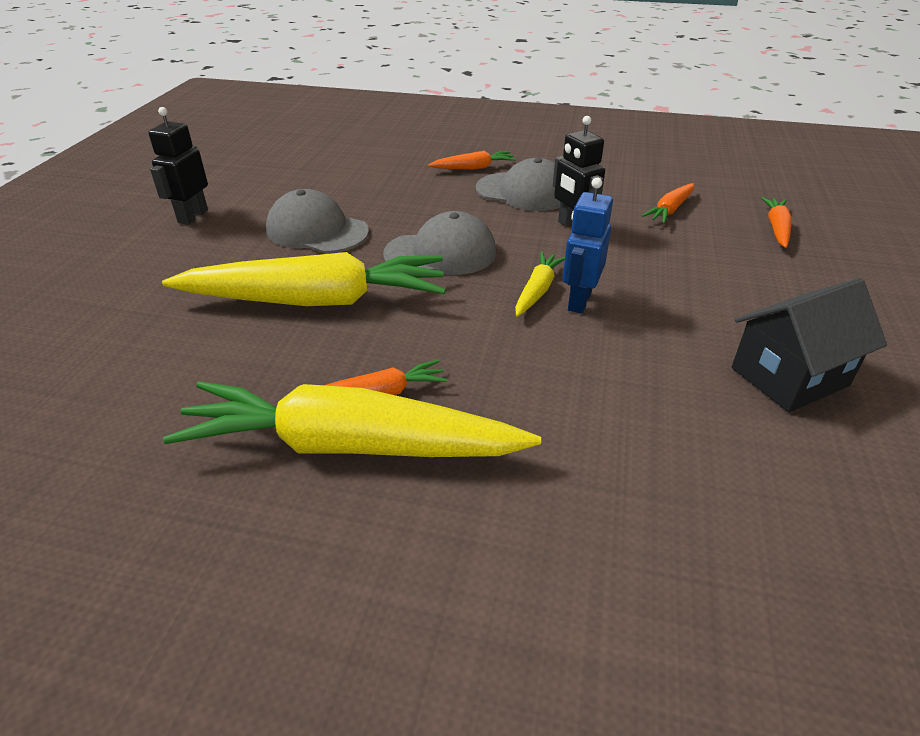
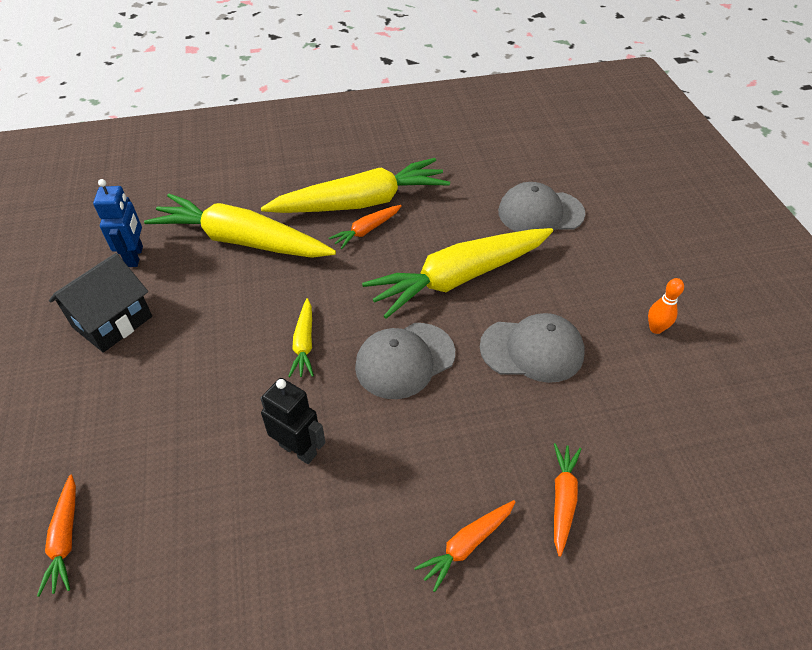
camera: 155 degrees right, 10 degrees up
(192, 216) = (656, 328): black robot -> orange bowling pin
(524, 192) = (376, 505): grey cap -> grey cap (540, 212)
(579, 301) = (268, 343): blue robot -> blue robot (135, 256)
(586, 440) = (241, 241): none -> yellow carrot
(670, 210) = (192, 533): orange carrot -> orange carrot (562, 499)

